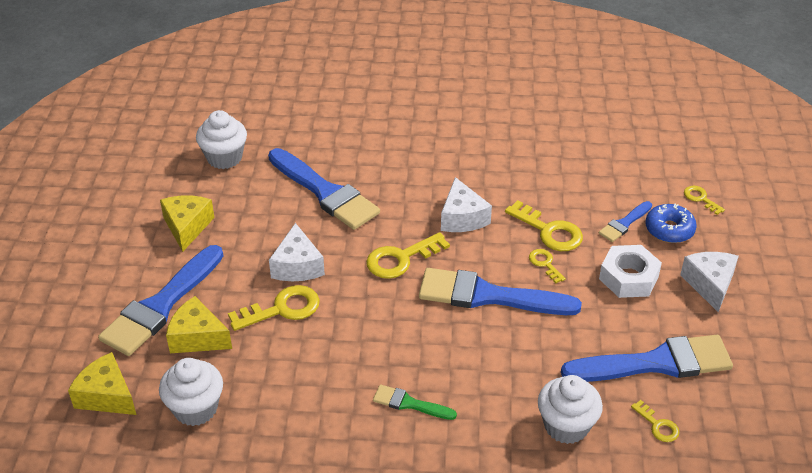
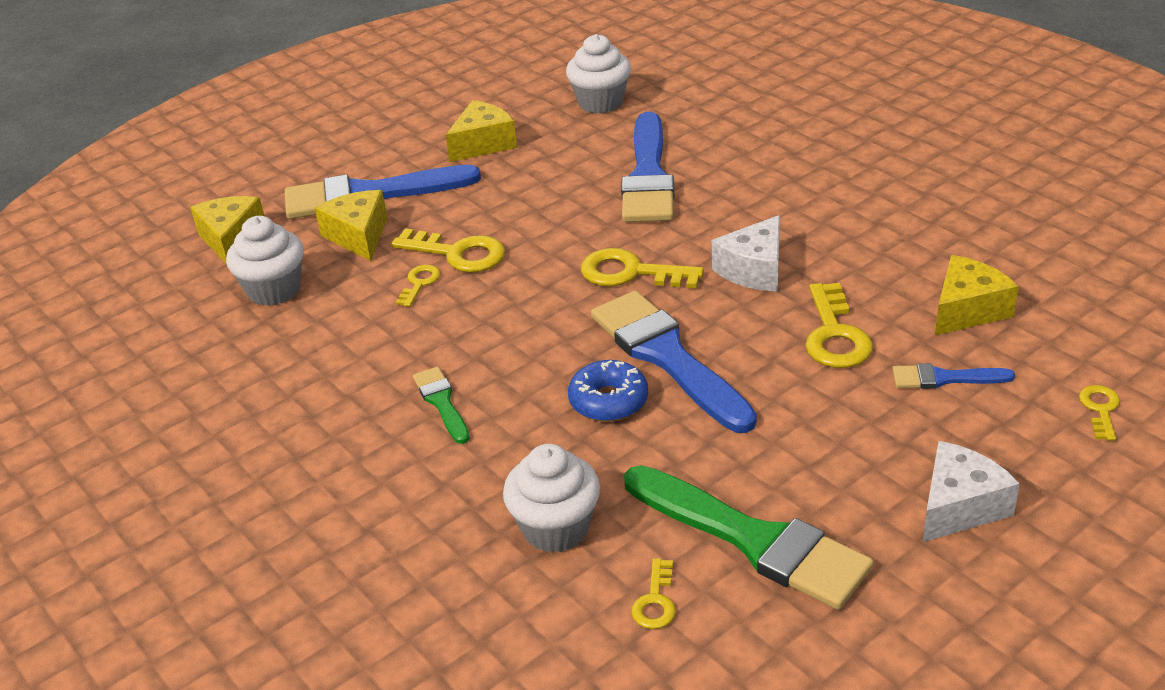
camera: 50 degrees right, 5 degrees down
(297, 266) = (525, 225): white cheese -> none
(545, 264) = (778, 363): yellow key -> yellow key (419, 283)
(588, 180) = (967, 310): none -> yellow cheese
(628, 277) = (860, 435): white nut -> none
(656, 363) = (753, 540): blue brush -> green brush
(669, 229) = (997, 417): blue donut -> blue donut (608, 401)

